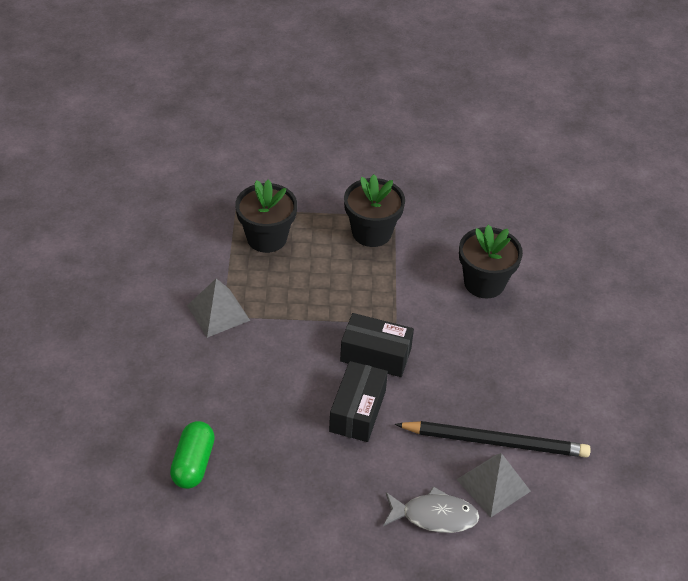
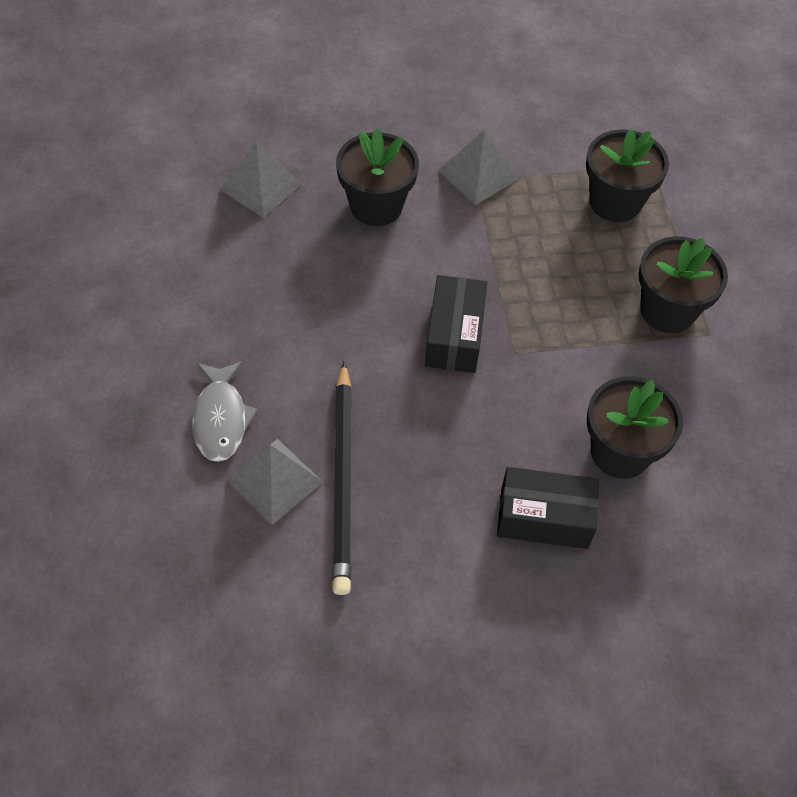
camera: 80 degrees right, 10 degrees up
(193, 463) = (261, 186): green capsule -> grey pyramid
(235, 384) = (376, 205): none -> black flower pot
(357, 411) = (362, 326): black box -> black box (544, 518)

